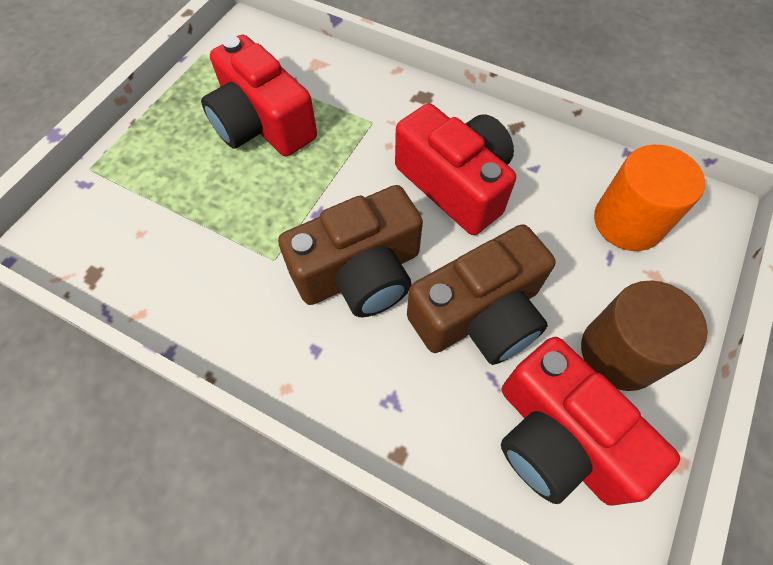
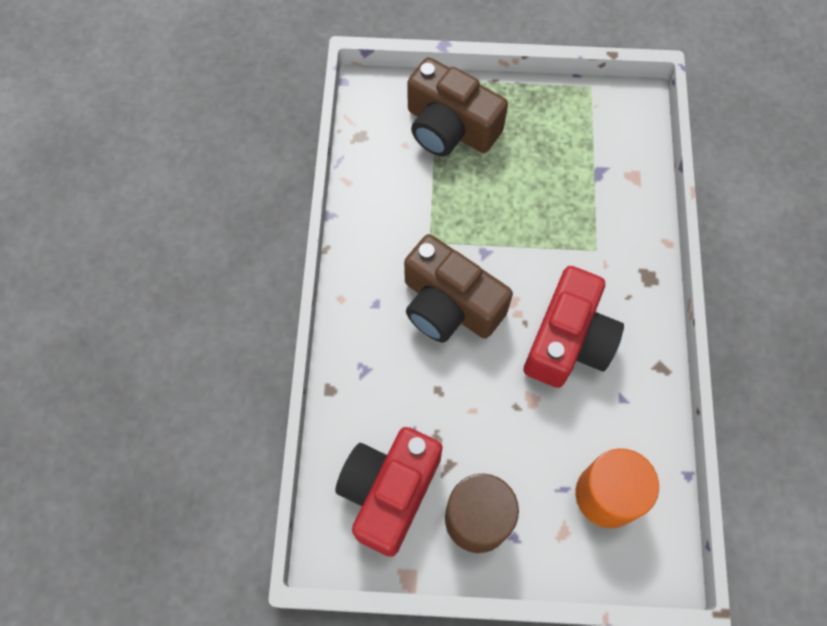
camera: 65 degrees right, 5 degrees up
(262, 124) = (545, 169): red camera -> none
(479, 315) = (457, 404): brown camera -> brown camera (450, 127)

